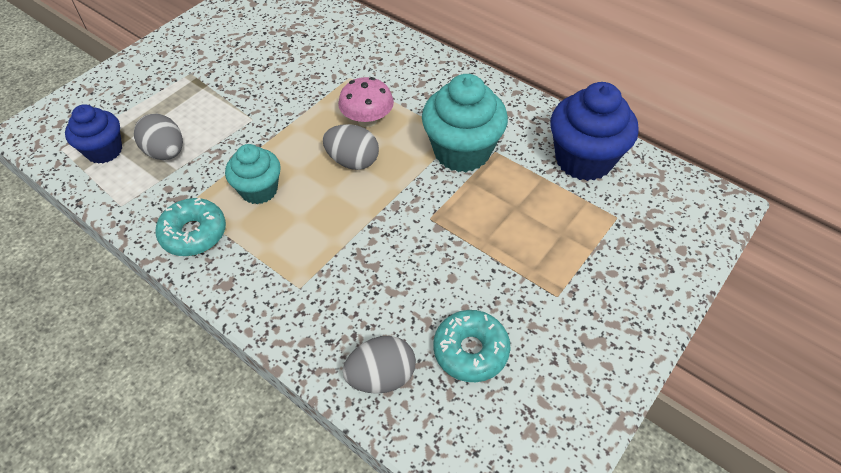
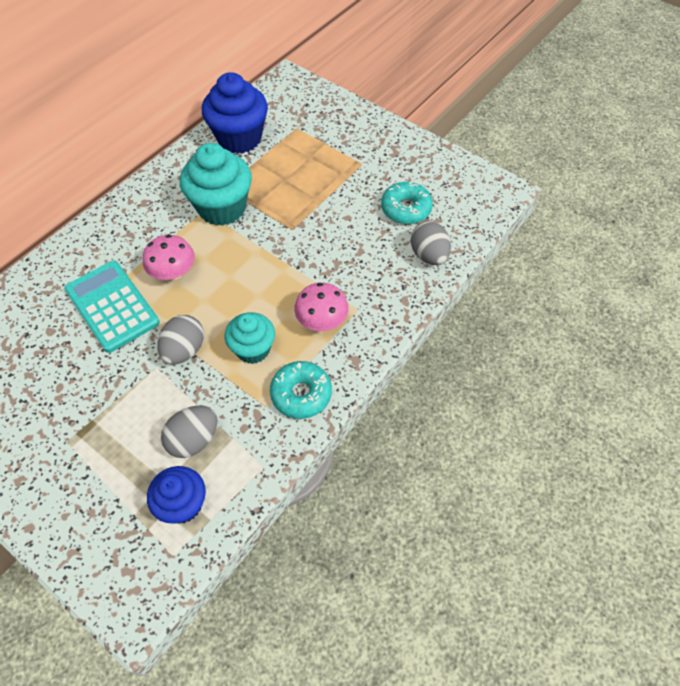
camera: 90 degrees left, 5 degrees up
(286, 251) = (322, 321): none -> pink mushroom
(329, 82) = (112, 306): none -> turquoise calculator
(353, 161) = (224, 281): grey egg -> grey egg (184, 350)

